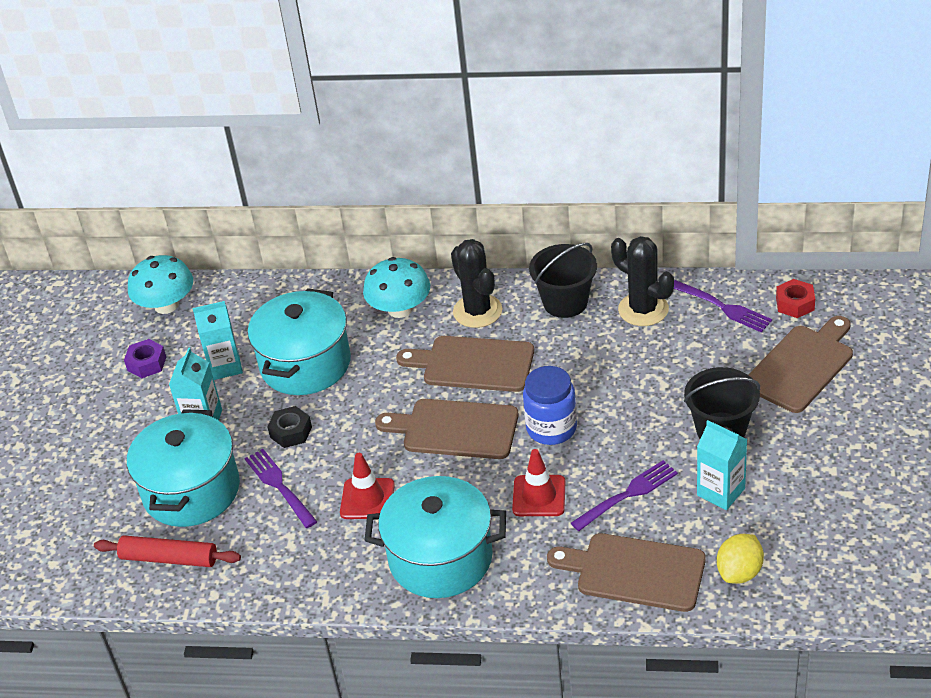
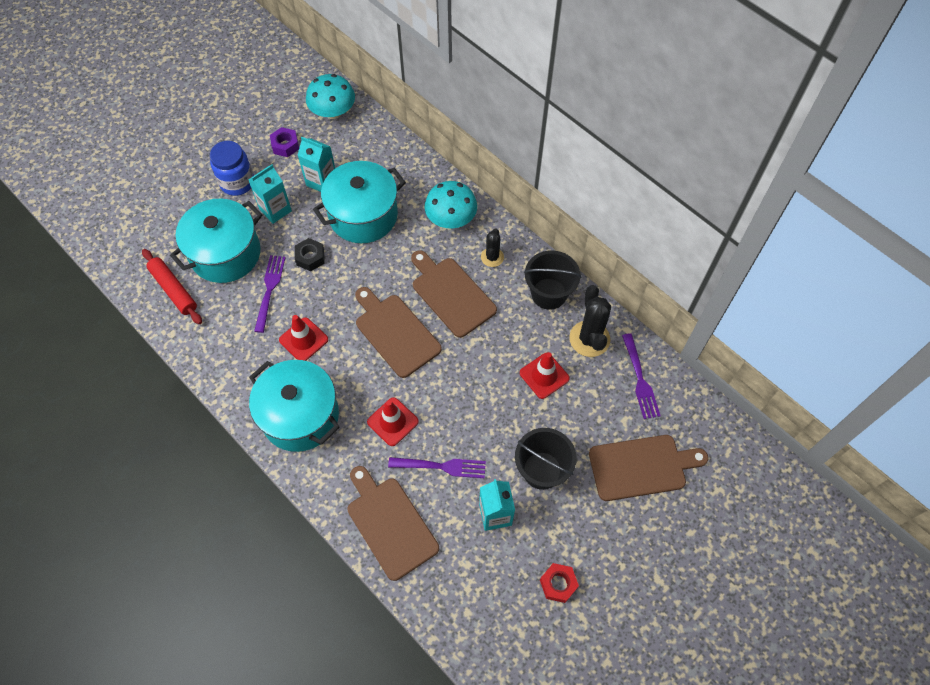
camera: 35 degrees right, 20 degrees up
(477, 311) = (492, 257): black cactus -> black cactus, size x0.60
(551, 428) = (447, 380): blue jar -> blue jar (237, 182)
(636, 363) = (544, 376): none -> red traffic cone
(739, 572) = (446, 581): yellow lemon -> none
(795, 304) = (688, 416): red nut -> red nut (558, 584)

